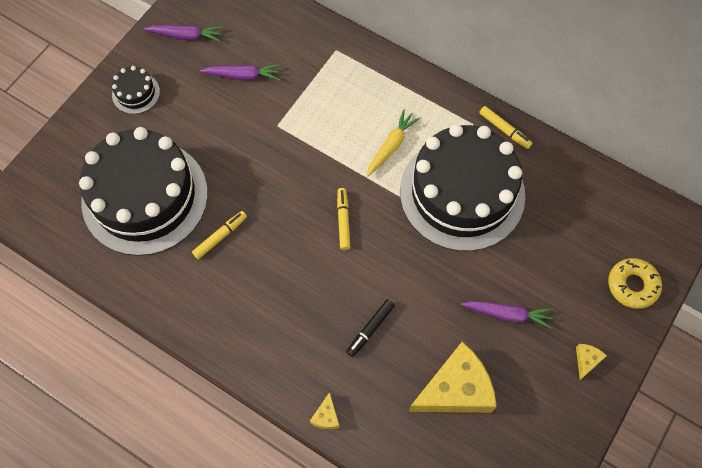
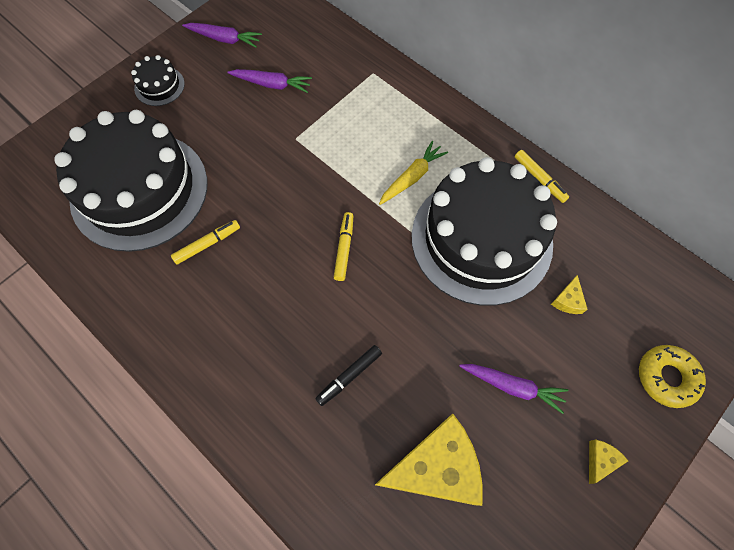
camera: 10 degrees right, 0 degrees up
(326, 416) = (276, 472): yellow cheese -> yellow cheese (568, 300)

